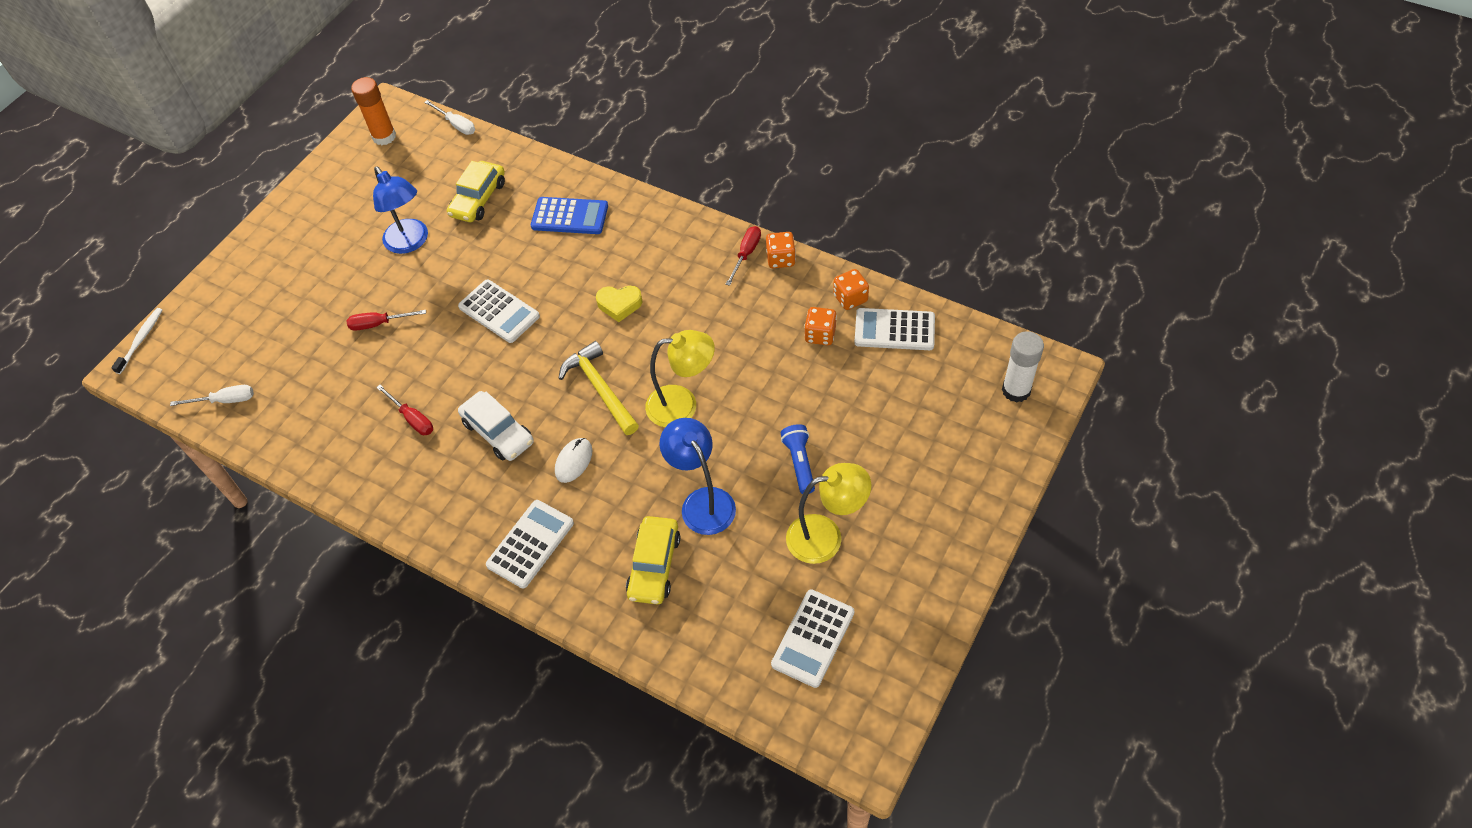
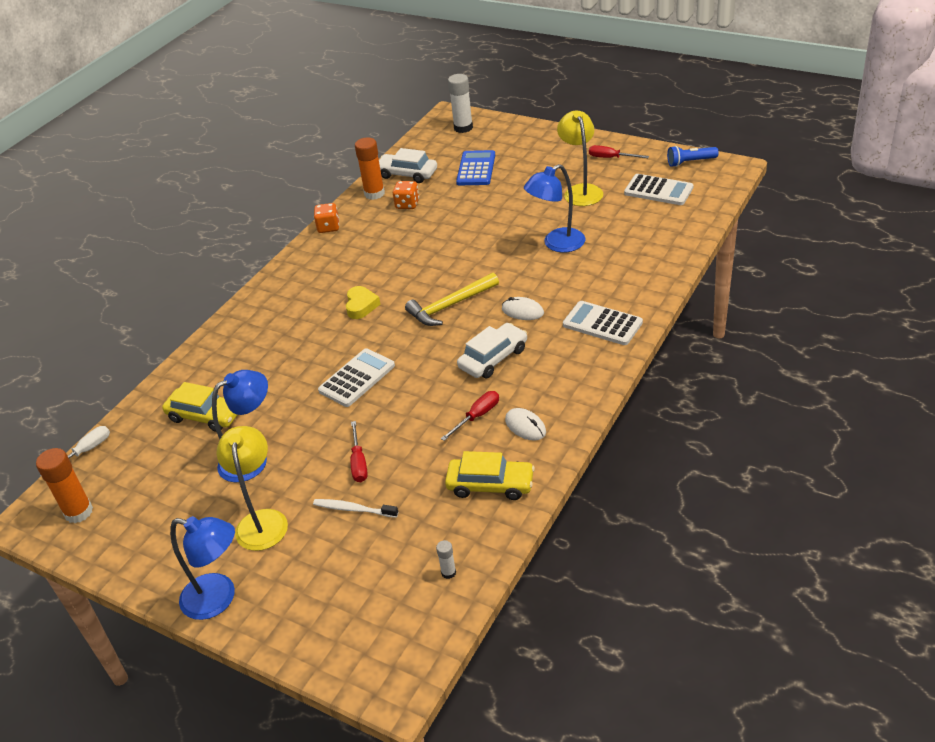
camera: 90 degrees left, 15 degrees down
(141, 340) = (351, 687): white toothbrush -> white toothbrush (353, 509)
(225, 400) = (448, 572): white screwdriver -> white glue stick
(258, 244) = (218, 599): none -> blue lamp
(385, 461) = (525, 426): none -> white mouse
(570, 216) = (248, 348): blue calculator -> blue calculator (476, 169)
(654, 565) = (613, 260): yellow car -> yellow car (490, 485)
(682, 405) = (468, 262): yellow lamp -> yellow lamp (262, 520)
(746, 254) = (319, 244): red screwdriver -> red screwdriver (611, 158)
(799, 463) = (522, 205): blue flashlight -> blue flashlight (690, 162)
(850, 298) = (374, 194): orange dice -> orange glue stick
(894, 330) = (407, 174): white calculator -> white car

